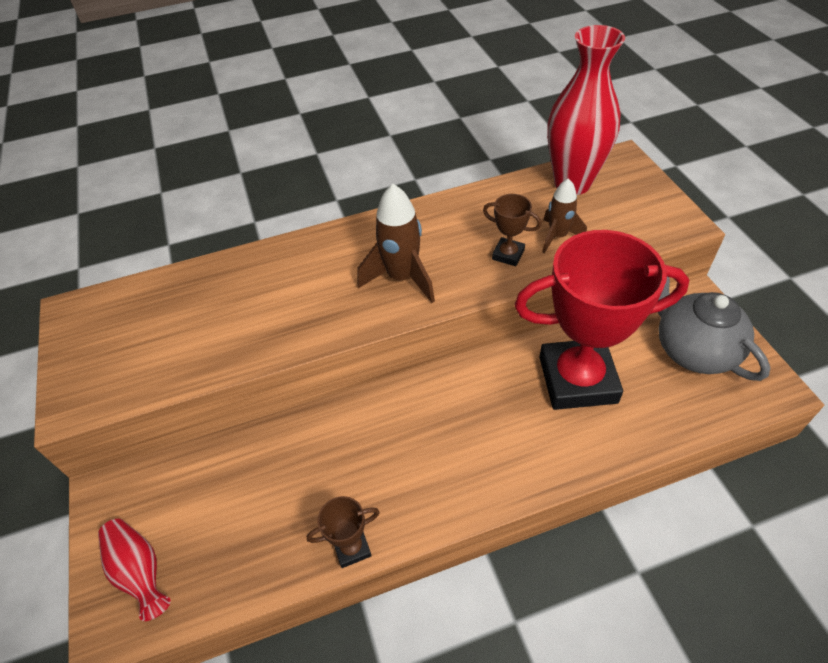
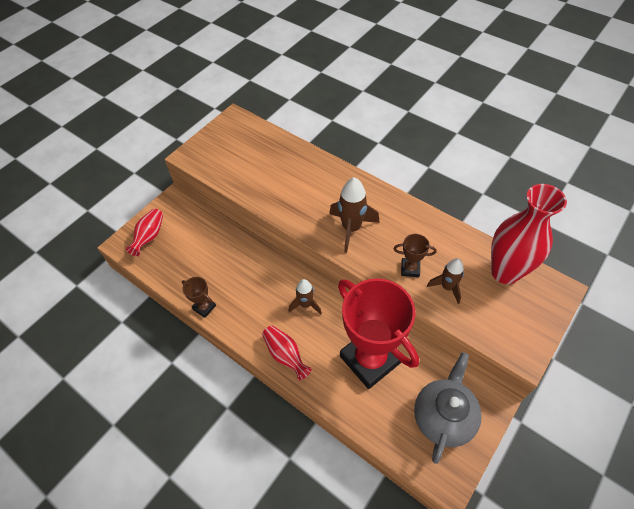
camera: 55 degrees right, 5 degrees up
(448, 408) = (305, 304): none -> brown rocket
(508, 254) = (410, 269): brown trophy -> brown trophy turned 75 degrees counterclockwise
(511, 473) = (285, 355): none -> red vase

